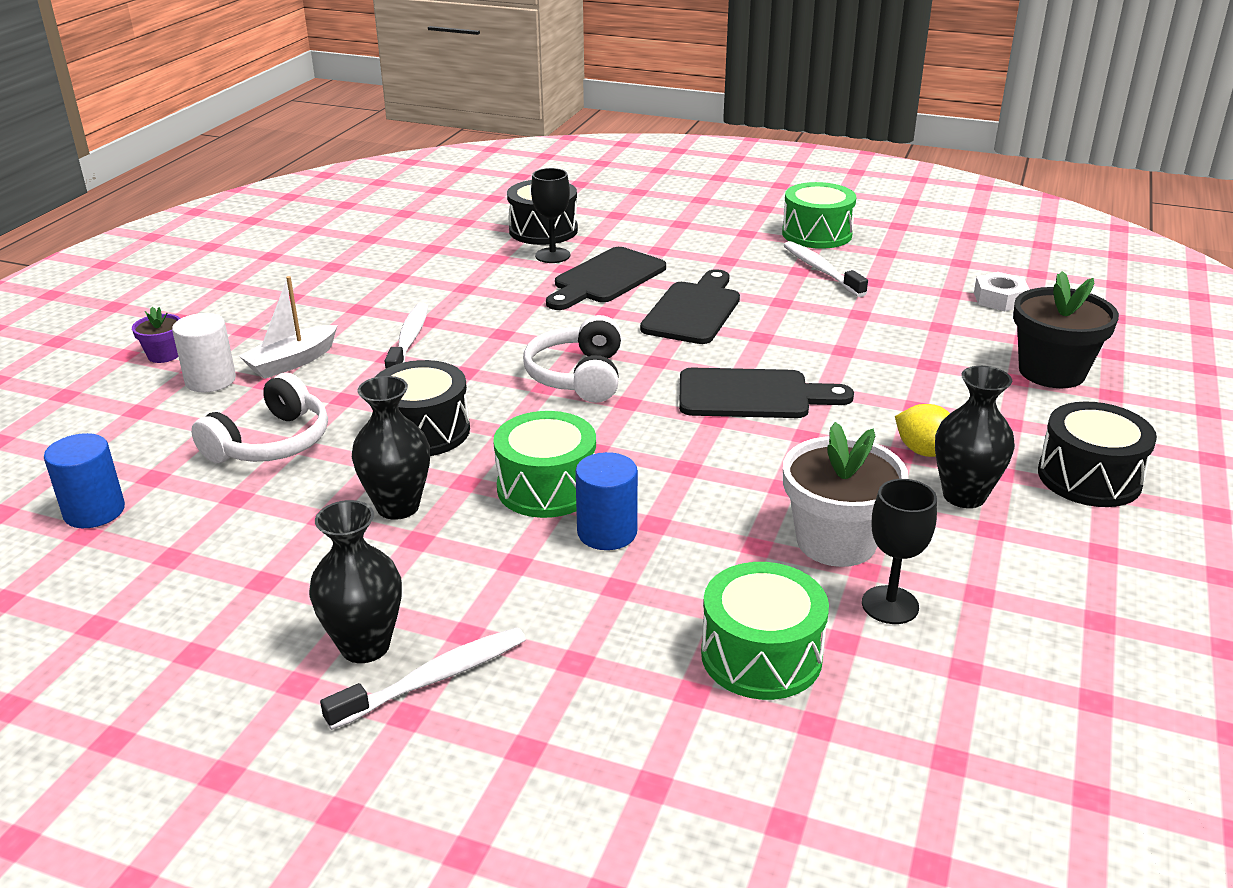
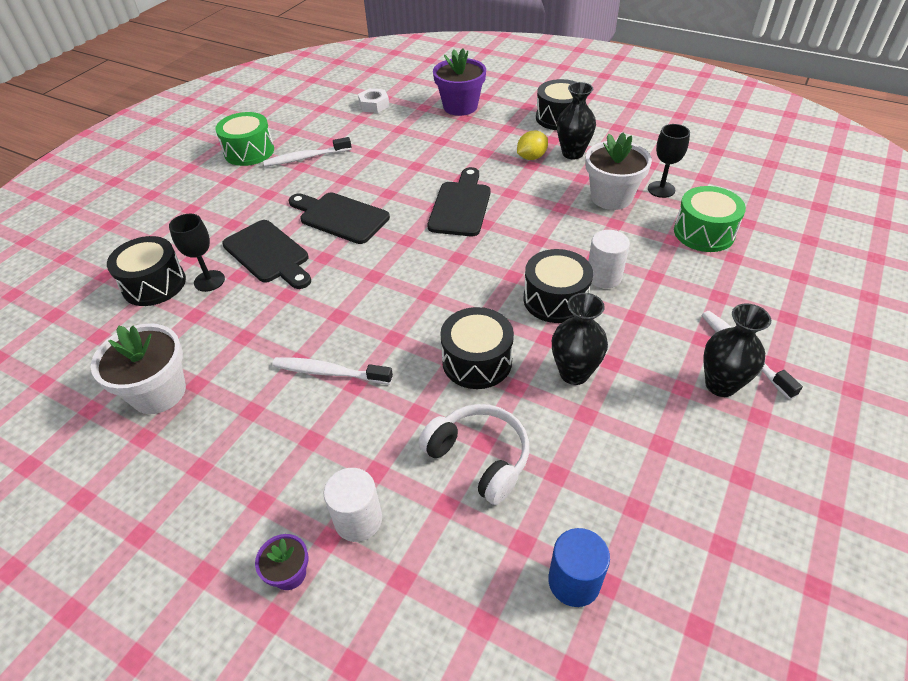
camera: 80 degrees left, 15 degrees up
(292, 362) = (341, 455): white boat -> none
(387, 262) = (158, 392): none -> white flower pot
(547, 487) = (555, 299): green drum -> black drum
(578, 376) = (417, 278): white headphones -> none
(607, 532) = (603, 276): blue cylinder -> white cylinder
(1051, 372) = (460, 107): black flower pot -> purple flower pot

